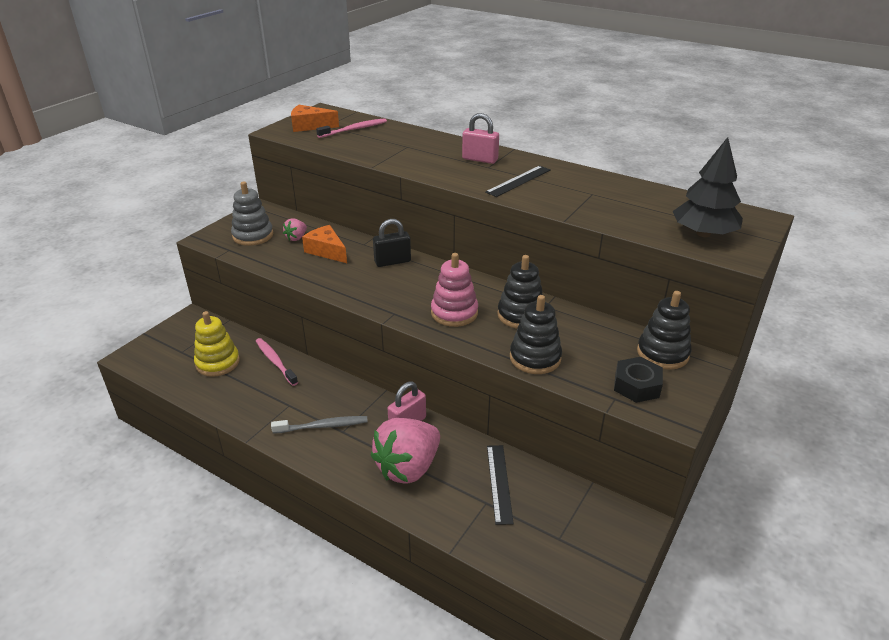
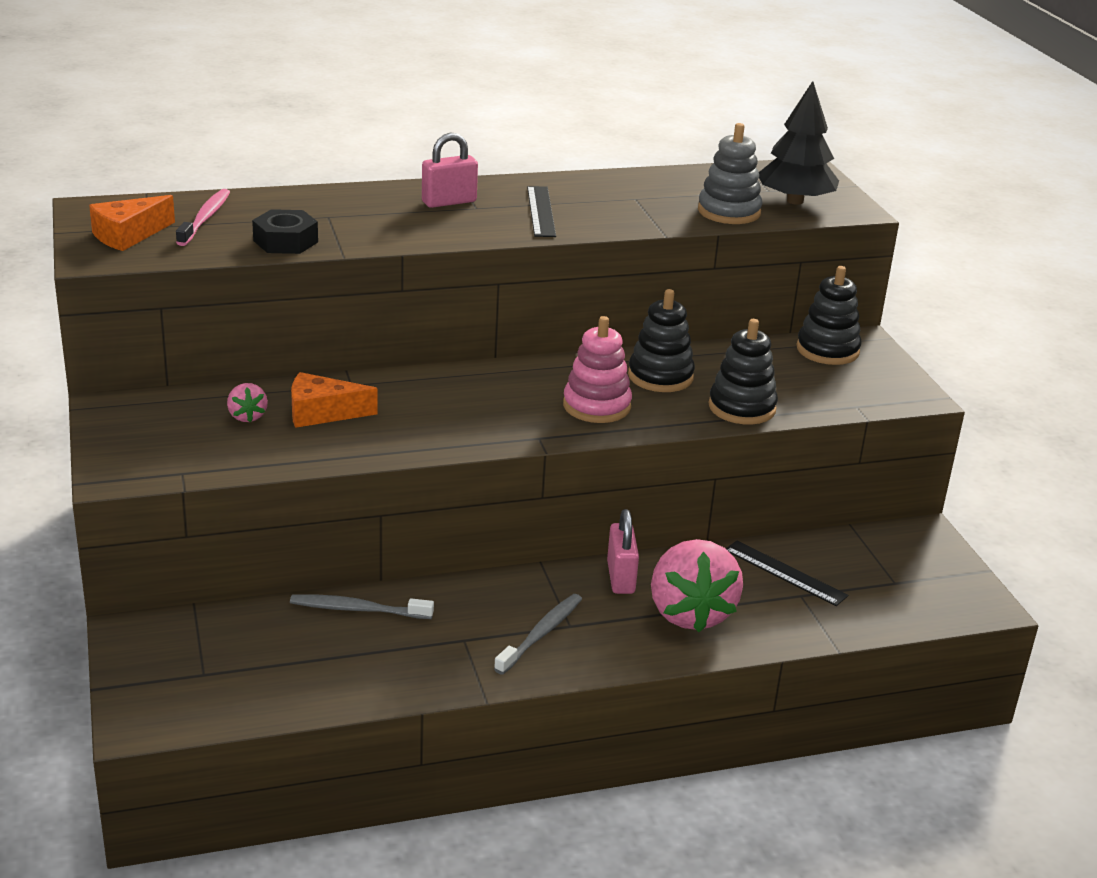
camera: 50 degrees left, 5 degrees down
(218, 363) = (284, 654): yellow stacking toy -> none
(253, 236) = (178, 441): grey stacking toy -> grey stacking toy (729, 212)
(275, 361) = (358, 609): pink toothbrush -> grey toothbrush
(392, 262) = (428, 387): black padlock -> none
(636, 385) = (854, 387): black nut -> black nut (285, 241)

